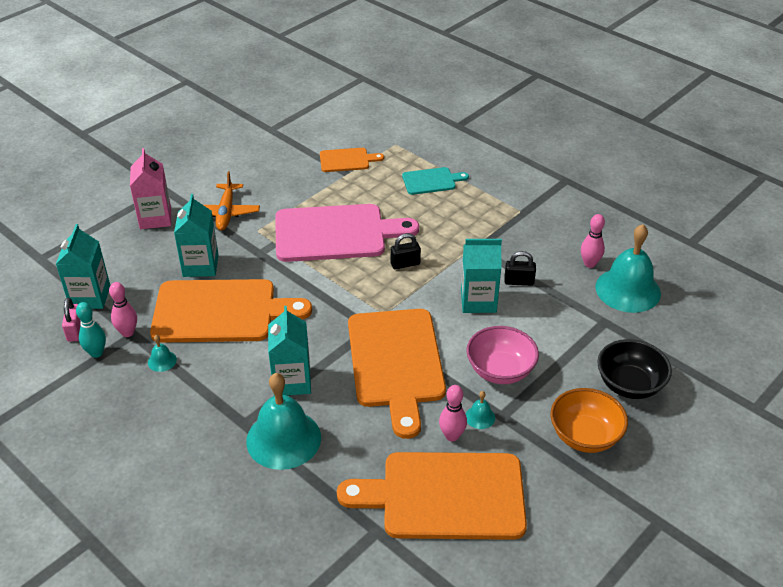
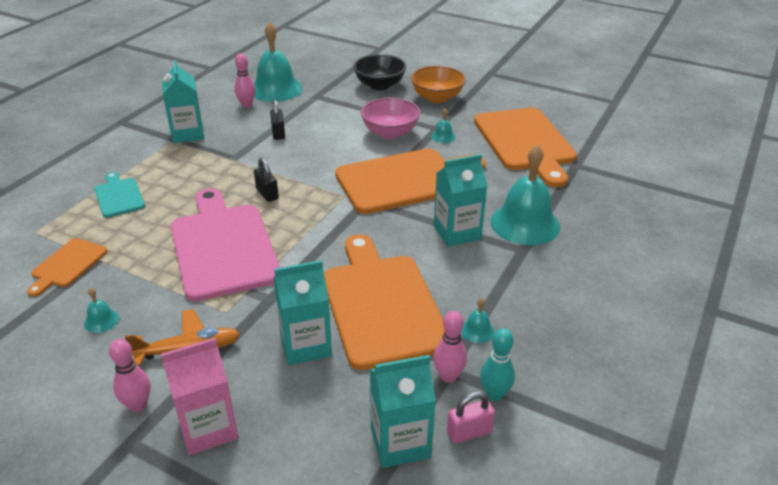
camera: 105 degrees left, 5 degrees down
(277, 176) = (101, 320): none -> turquoise bell
(347, 160) = (67, 265): orange cutting board -> orange cutting board turned 135 degrees counterclockwise
(452, 436) = (469, 146): pink bowling pin -> pink bowling pin (138, 405)
(478, 301) = (310, 150): turquoise carton -> turquoise carton (187, 134)

